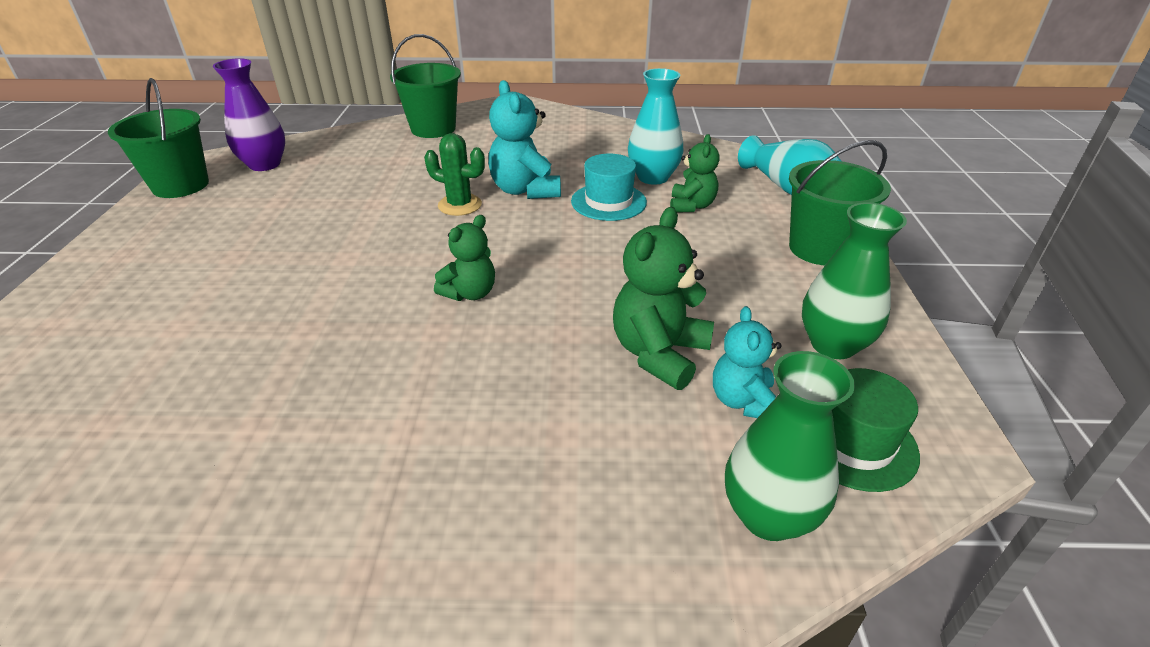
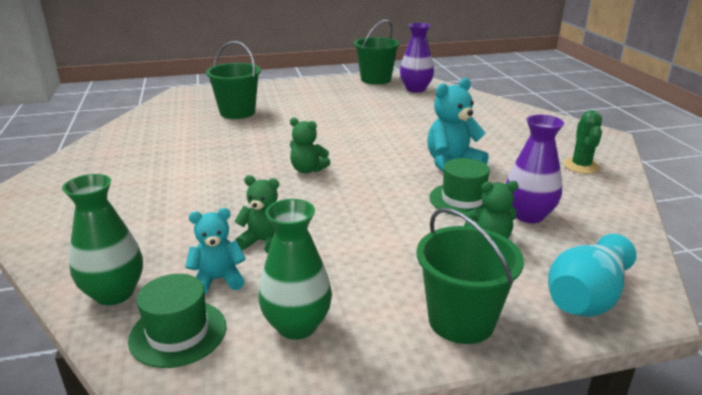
camera: 75 degrees right, 10 degrees down
(433, 129) = (517, 119): green bucket -> green bucket (237, 112)
(460, 205) = (411, 148): green cactus -> green cactus (581, 166)
(608, 202) = (463, 200): turquoise hat -> green hat
(653, 177) = (528, 215): turquoise vase -> purple vase
(659, 353) = (264, 242): green teddy bear -> green teddy bear, size x0.65

